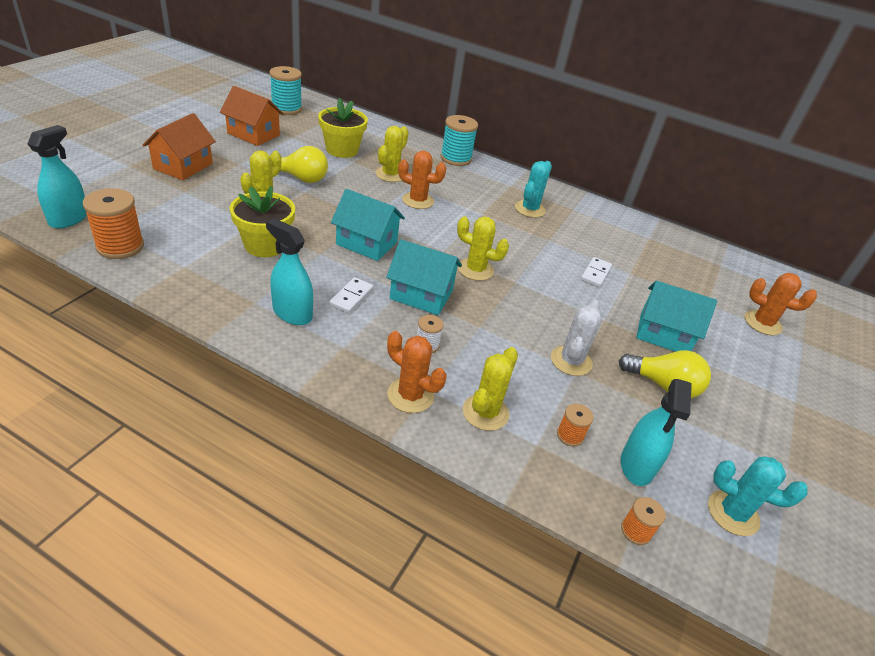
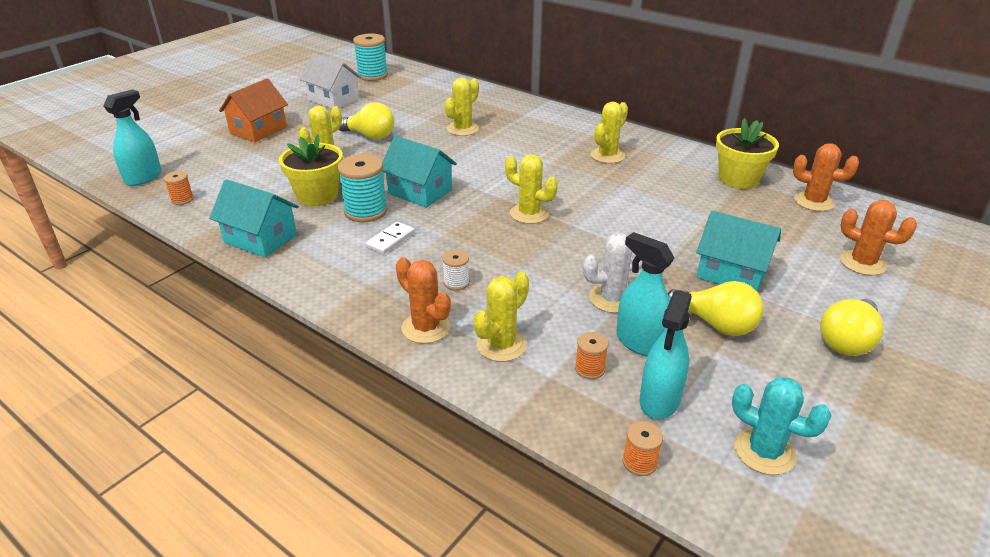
camera: 15 degrees right, 5 degrees down
(120, 246) = (182, 199): orange spool -> orange spool, size x0.52
(253, 134) = (333, 99): orange house -> white house
(292, 313) = (327, 254): turquoise spray bottle -> turquoise spray bottle (640, 342)
(342, 150) = (418, 109): yellow flower pot -> yellow flower pot (738, 179)
(418, 200) = (485, 152): orange cactus -> orange cactus (813, 202)
(421, 295) = (464, 237): turquoise house -> turquoise house (260, 239)
(456, 158) = (538, 111): turquoise spool -> turquoise spool (366, 211)
(529, 209) = (607, 156): turquoise cactus -> yellow cactus
(571, 361) = (612, 299): white cactus -> white cactus turned 45 degrees clockwise
(595, 273) = (666, 215): white domino -> none
(769, 400) = (847, 341): none -> yellow light bulb

